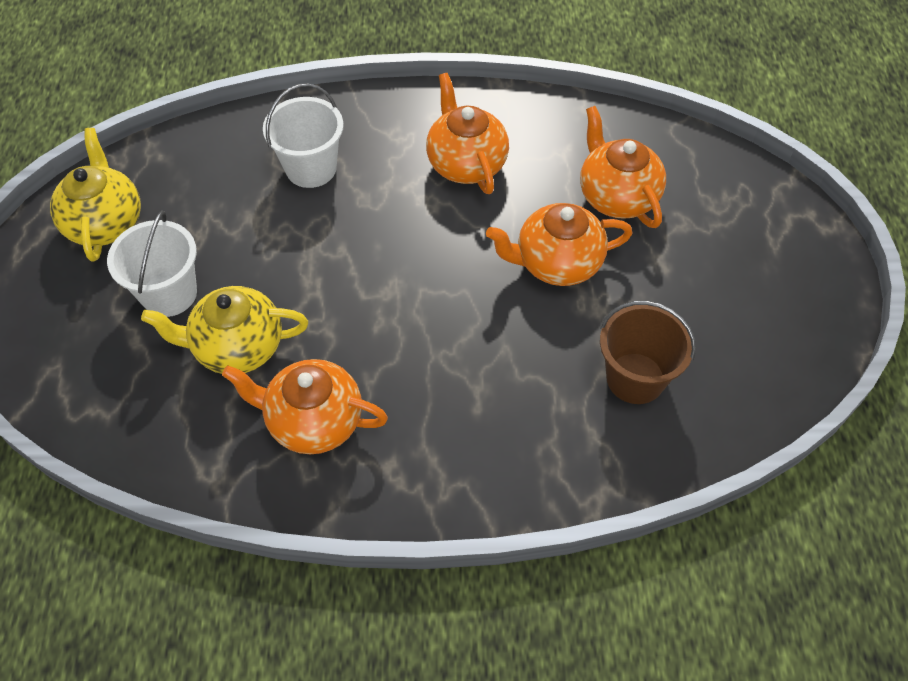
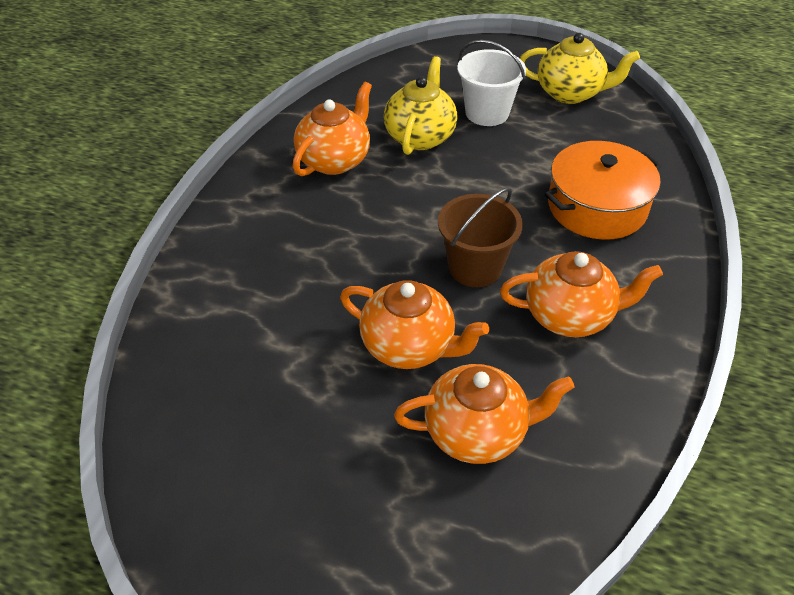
camera: 110 degrees right, 10 degrees down
(311, 168) = (597, 207): white bucket -> orange pot
(557, 263) = (409, 346): orange teapot -> orange teapot turned 105 degrees clockwise
(635, 378) = (251, 359): brown bucket -> brown bucket (475, 268)

